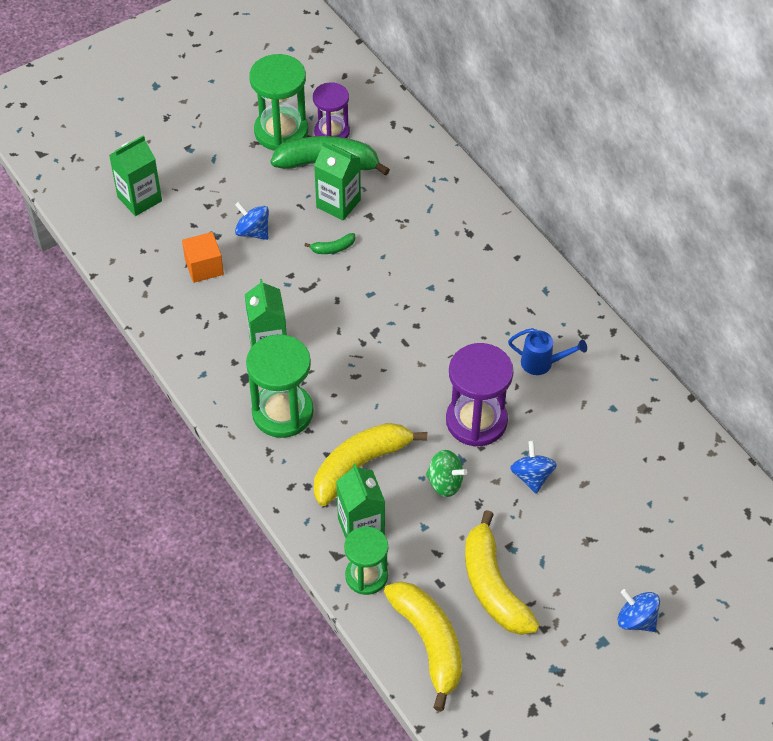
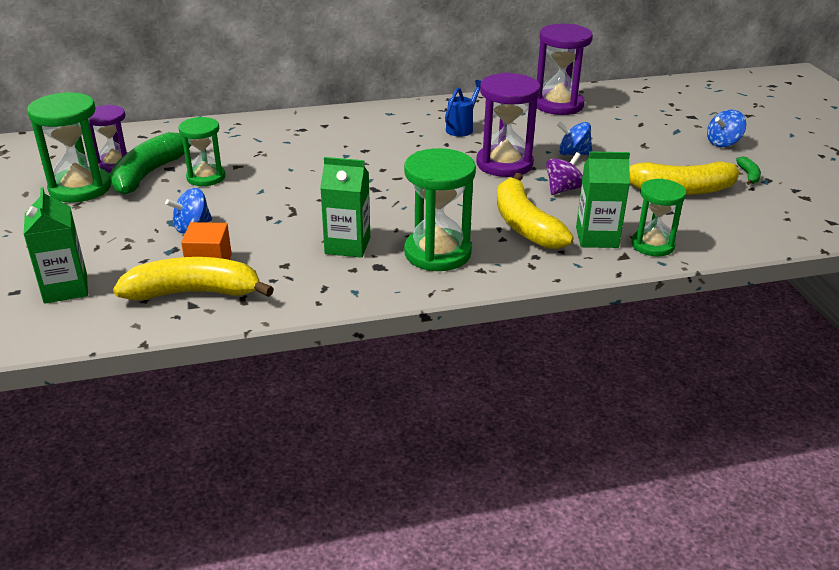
camera: 70 degrees left, 20 degrees down
(333, 248) = (257, 190): green banana -> green banana (748, 175)
(338, 203) = (206, 177): green carton -> green hourglass
(429, 643) = (733, 228): yellow banana -> yellow banana (194, 292)
(445, 483) = (563, 189): green spinning top -> purple spinning top
(655, 438) = (558, 105): none -> purple hourglass

